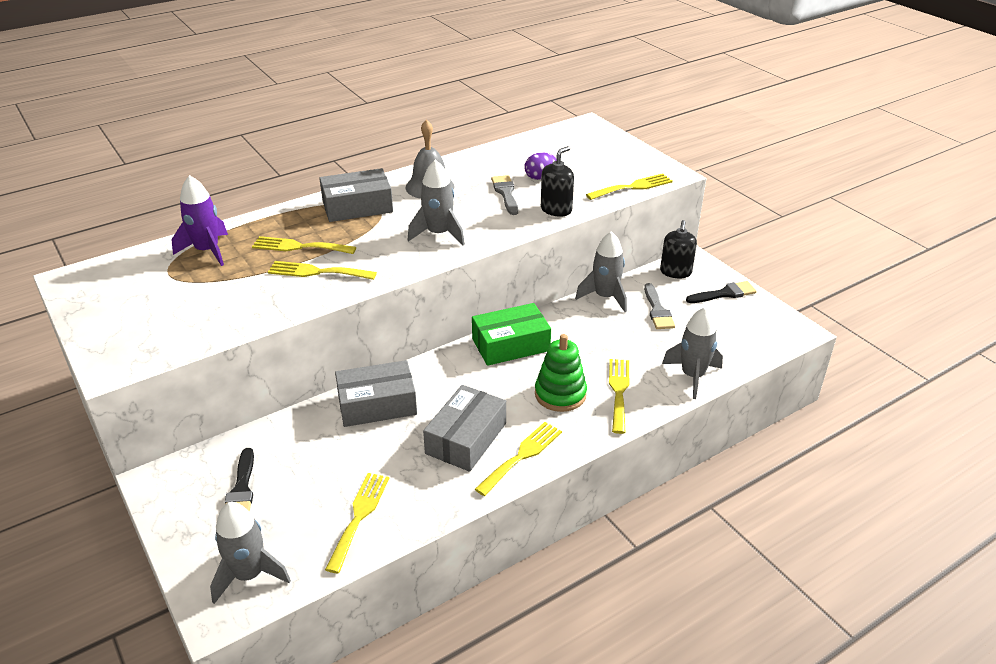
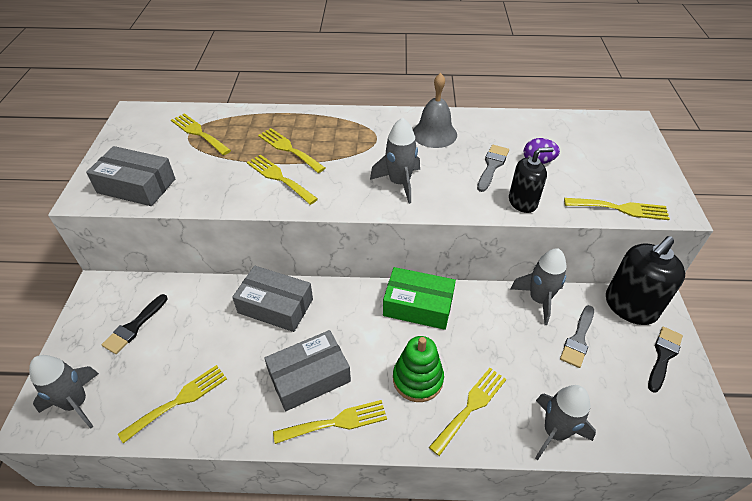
camera: 35 degrees right, 10 degrees up
(179, 268) = (198, 133): none -> yellow fork
(207, 251) = (229, 126): purple rocket -> none
(357, 206) = (362, 130): grey box -> grey box (136, 186)
(675, 272) = (630, 306): black soap dispenser -> black soap dispenser, size x1.62
(724, 294) = (663, 356): black brush -> black brush turned 75 degrees counterclockwise

